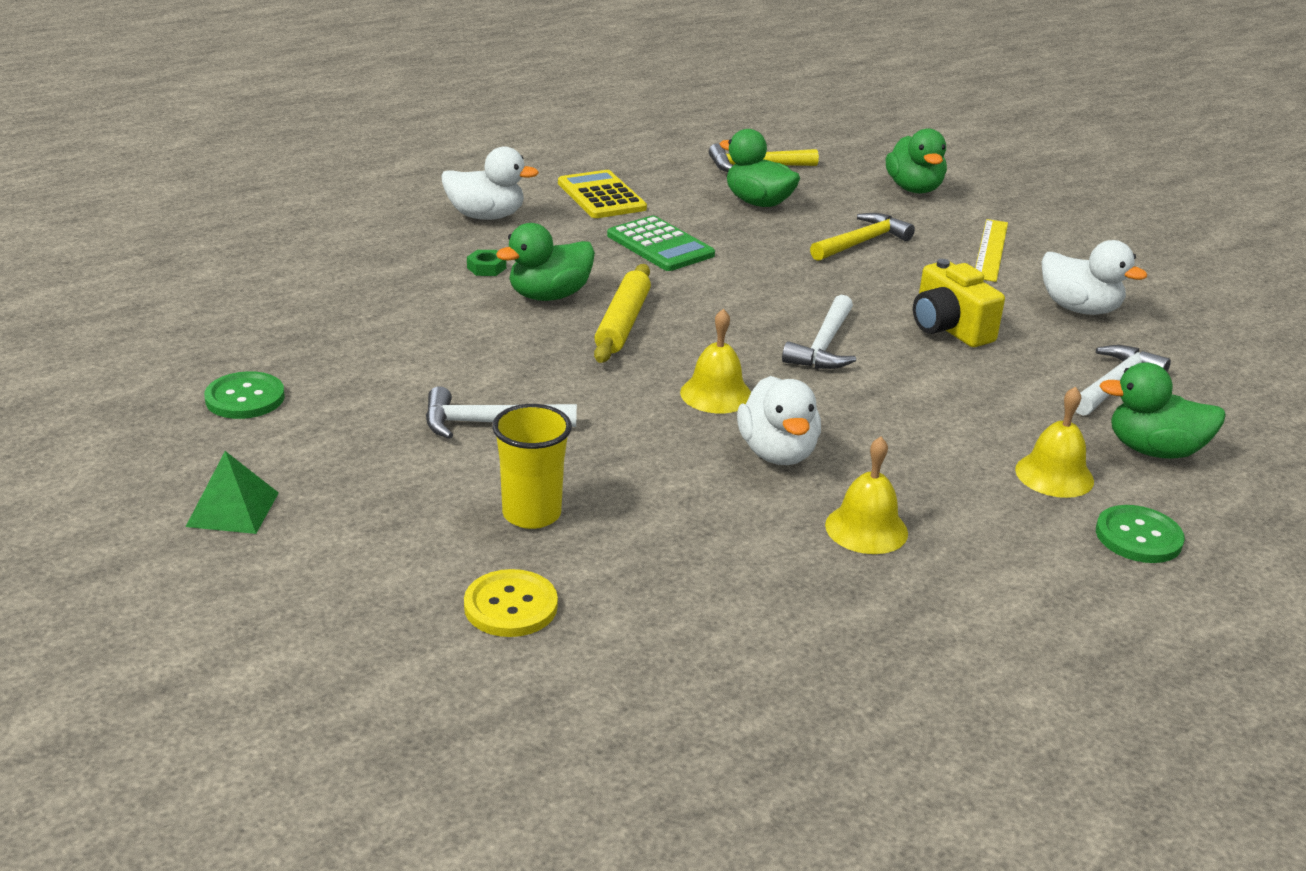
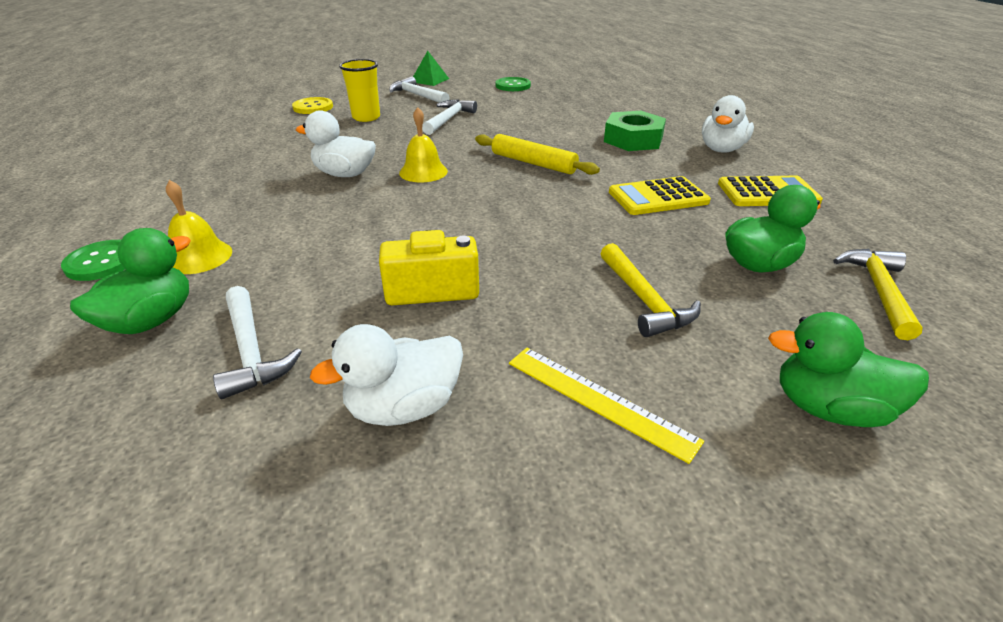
camera: 115 degrees right, 5 degrees up
(486, 268) = (633, 139): green nut -> green nut, size x2.33
(549, 296) = (584, 150): green duck -> none
(660, 245) = (658, 197): green calculator -> yellow calculator
(824, 346) = (451, 221): white hammer -> white hammer (417, 95)
(866, 529) = (250, 179): yellow bell -> none

